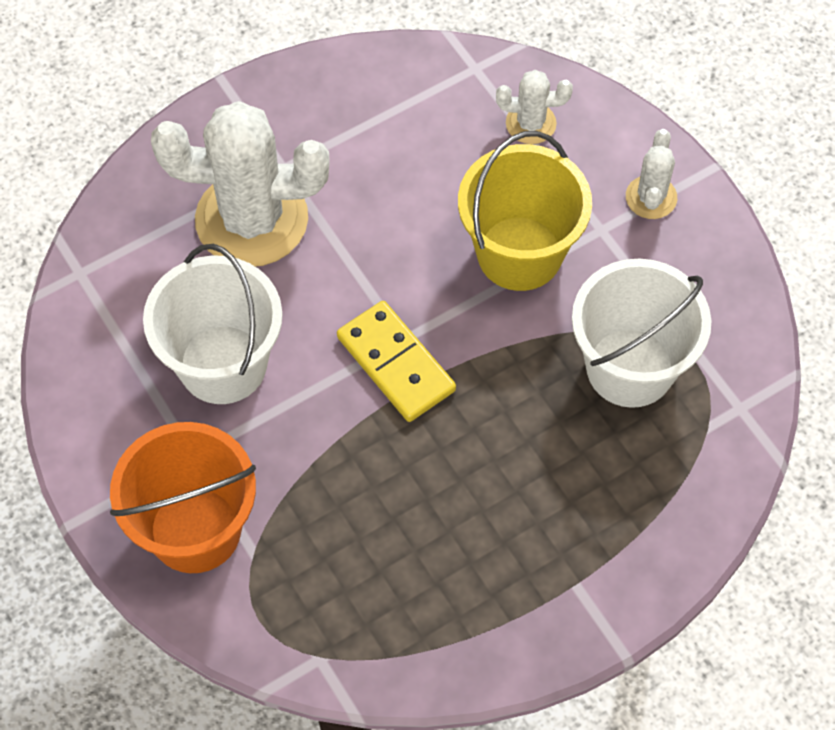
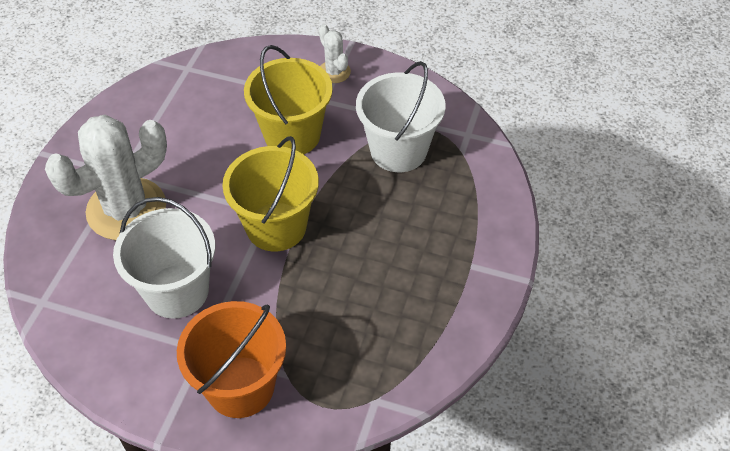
camera: 40 degrees left, 10 degrees down
(395, 364) = (276, 227): yellow domino -> yellow bucket
(530, 123) = (241, 75): white cactus -> none

